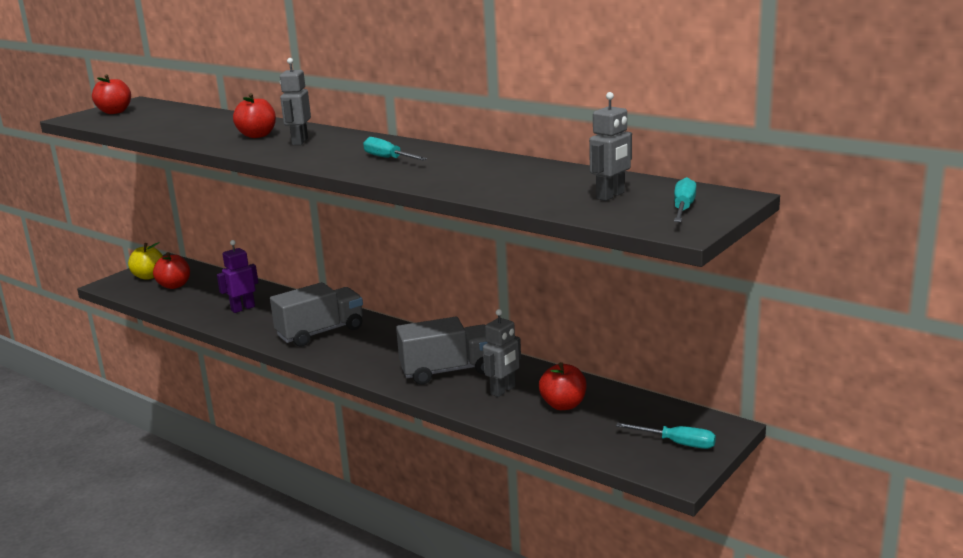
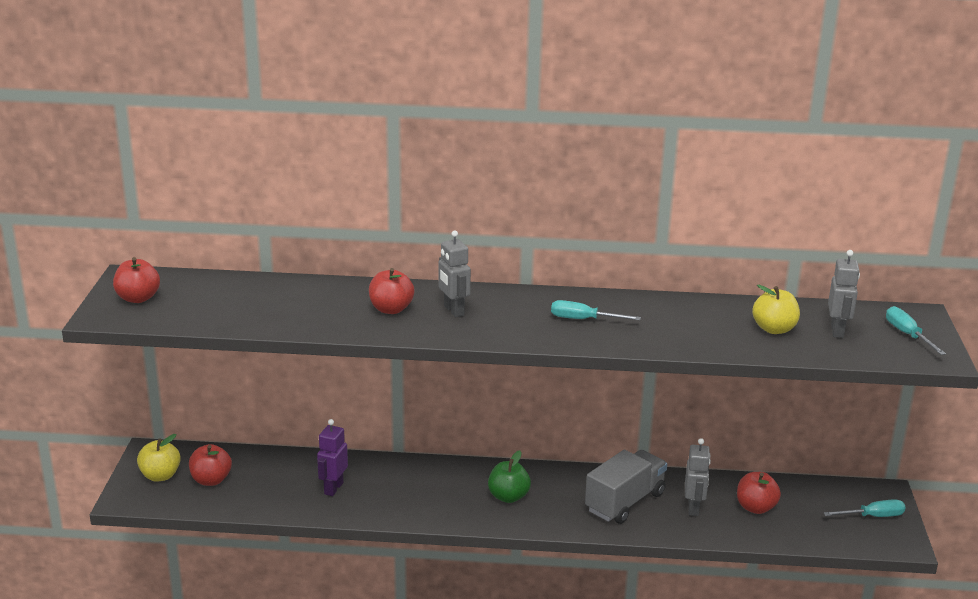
camera: 35 degrees left, 5 degrees up
(320, 332) = (454, 494): grey truck -> none
(359, 344) = (508, 497): none -> green apple
(547, 186) = (774, 329): none -> yellow apple

